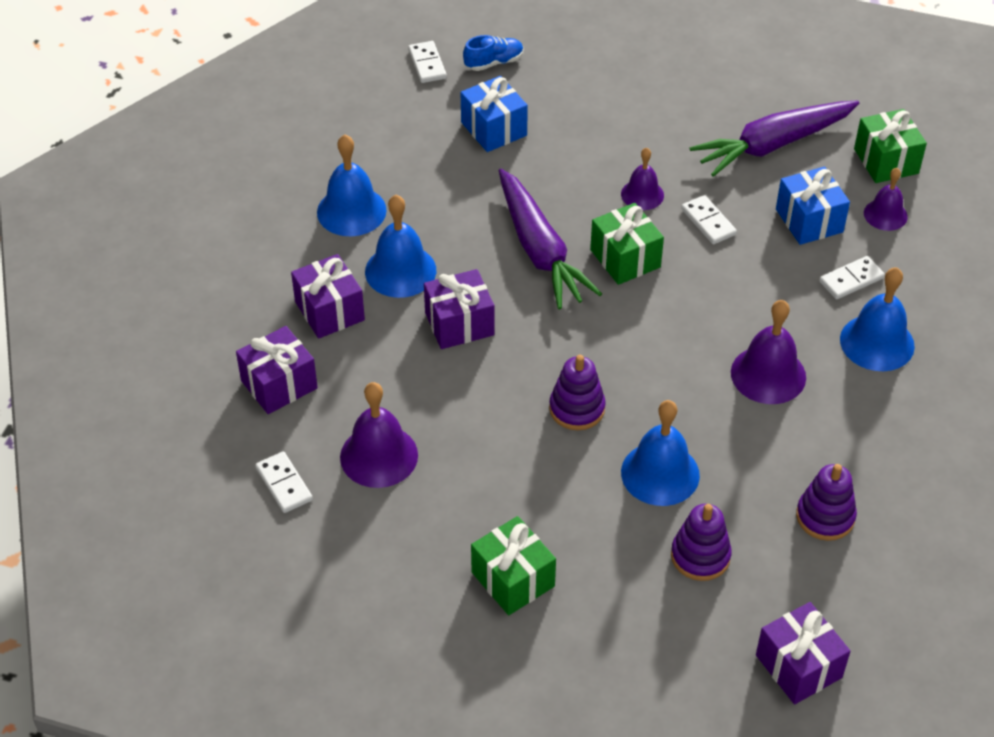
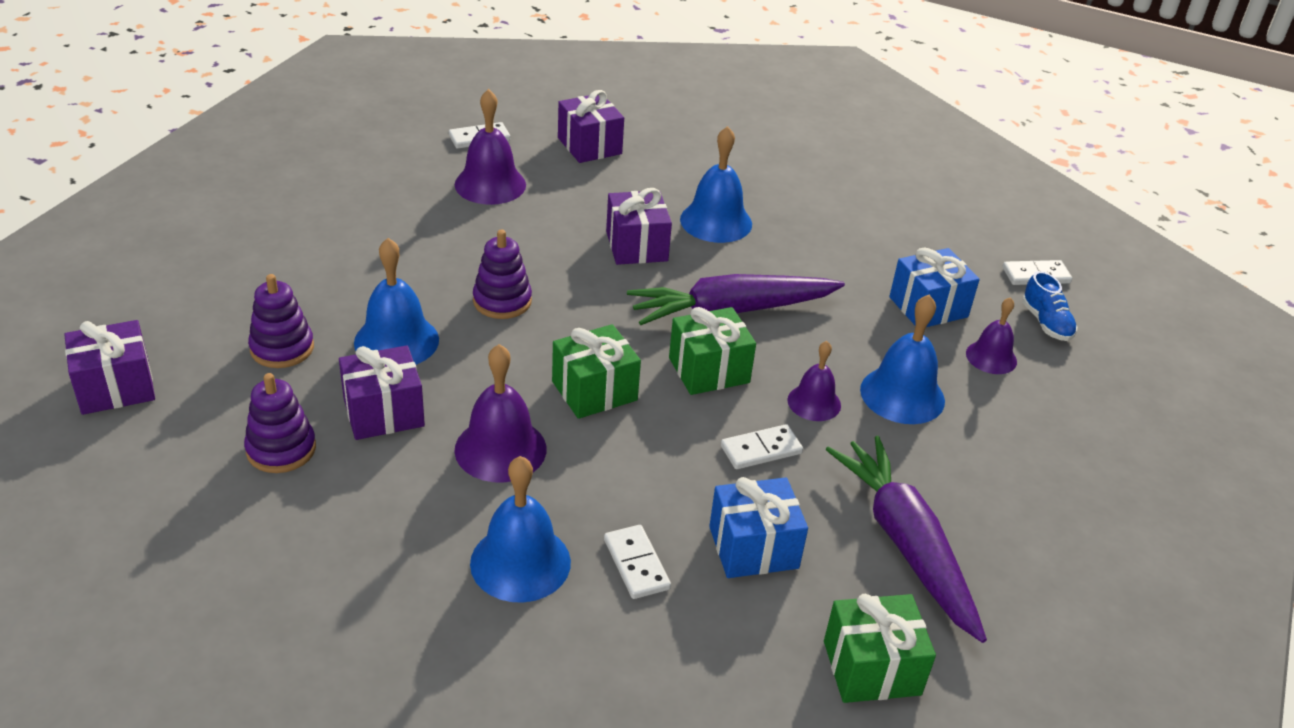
camera: 95 degrees right, 10 degrees down
(329, 311) = (671, 178): purple gift -> purple gift (383, 412)
(351, 211) = (802, 203): blue bell -> blue bell (902, 395)
(513, 579) = (320, 235): green gift -> green gift (594, 391)
(885, 214) = (756, 636): purple bell -> purple bell (991, 357)

